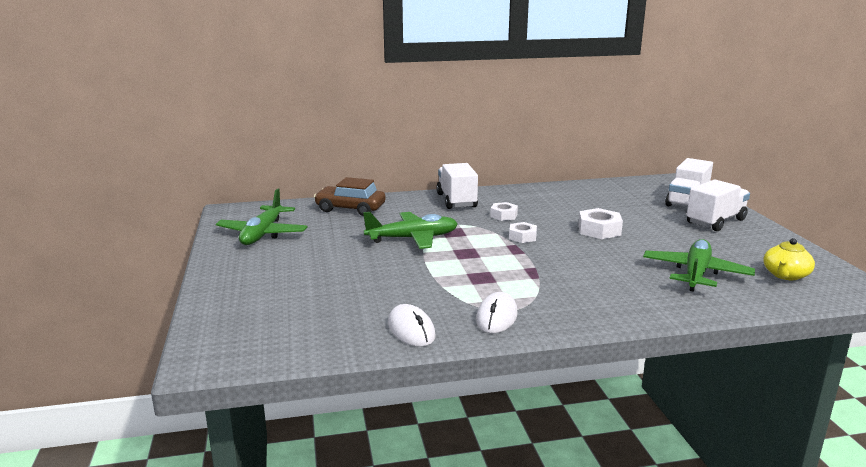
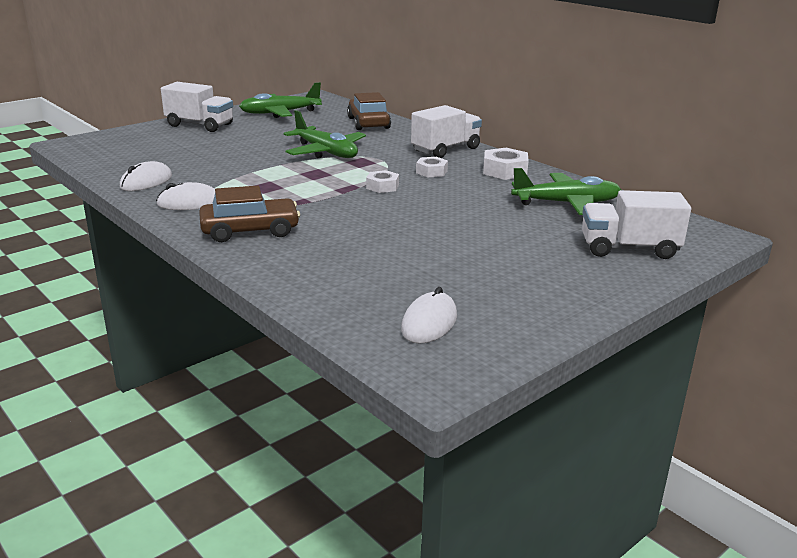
camera: 60 degrees right, 5 degrees up
(588, 302) = (250, 231): none -> brown car
(599, 230) = (448, 214): white nut -> white nut (504, 171)
(696, 273) = (374, 271): green plane -> green plane (566, 203)
(715, 221) = (574, 271): white truck -> white truck (200, 125)
(785, 275) = (429, 323): yellow teapot -> white mouse

